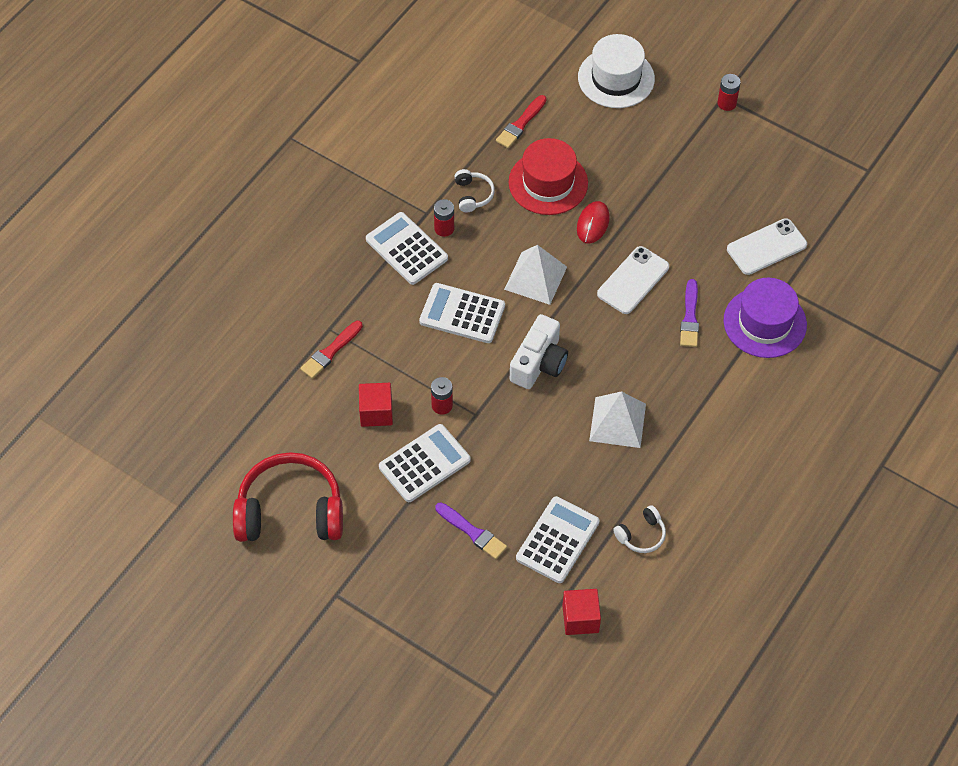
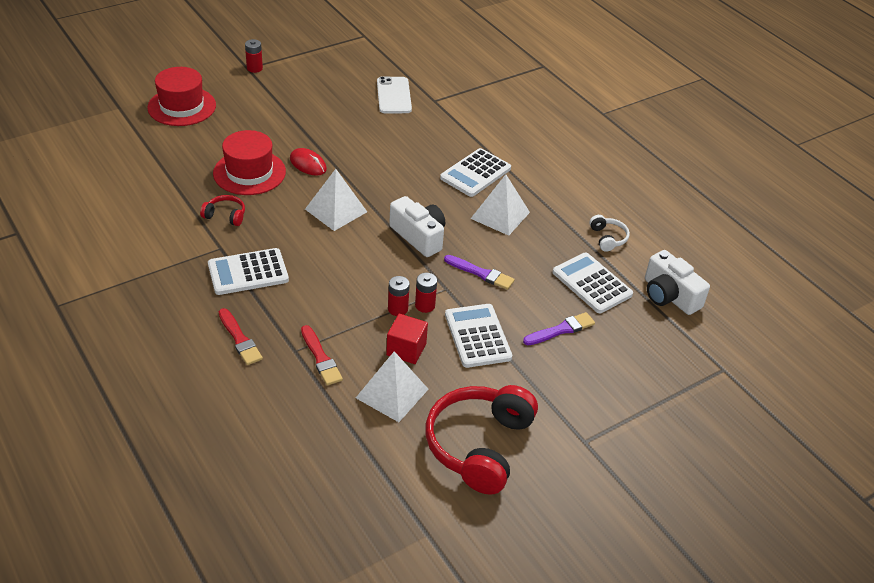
camera: 70 degrees left, 15 degrees down
(317, 422) = (392, 393): none -> white pyramid
(444, 228) = (245, 243): red battery -> red battery (397, 309)
(462, 314) = (340, 262): white calculator -> white calculator (475, 173)
(473, 195) = (225, 215): white headphones -> red headphones
(520, 124) = (178, 166): red brush -> red brush (240, 339)
(580, 618) = (669, 296): red cube -> white camera
(616, 78) = (182, 106): white hat -> red hat
(633, 280) = (376, 163): white phone -> none
(690, 317) = (429, 149): purple brush -> purple brush (481, 273)
(765, 322) = (457, 119): purple hat -> none

